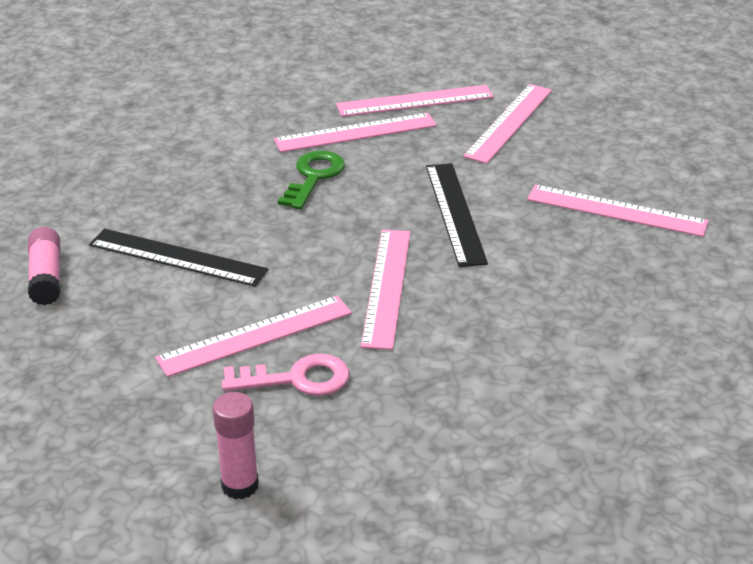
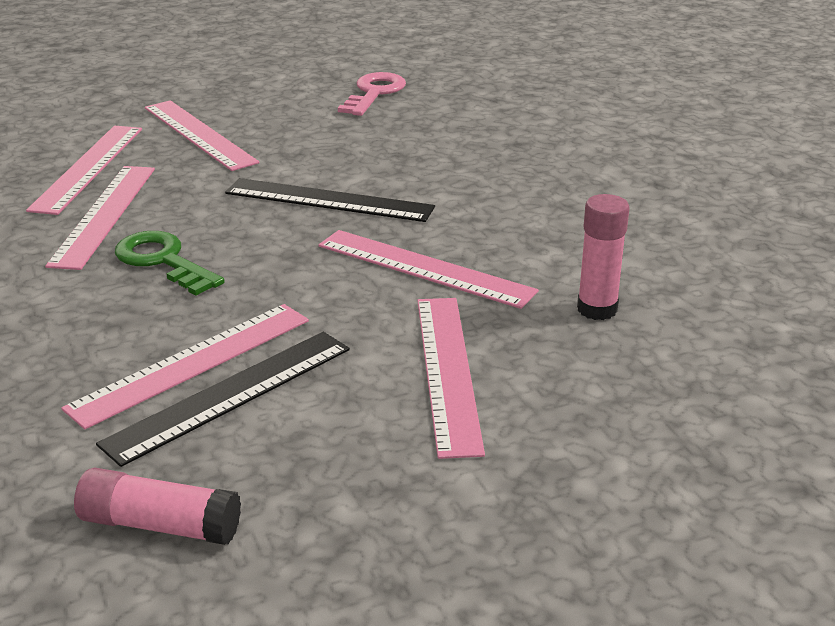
camera: 65 degrees left, 5 degrees down
(240, 485) = (721, 443): pink glue stick -> pink glue stick (597, 309)
(296, 379) = (550, 362): pink key -> pink key (374, 93)
(616, 211) = (407, 129): pink ruler -> pink ruler (192, 363)

